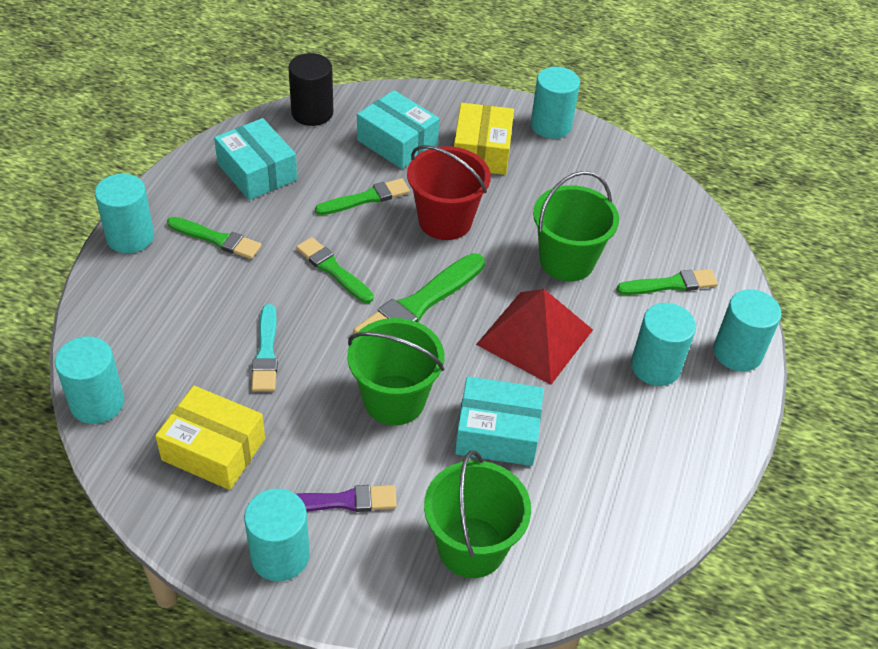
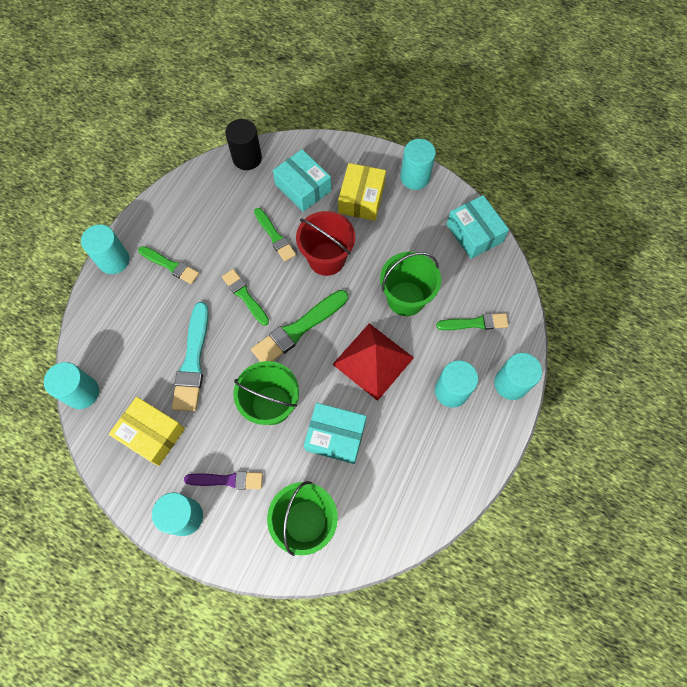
camera: 10 degrees right, 20 degrees up
(257, 172) = (203, 209): turquoise box -> turquoise box (474, 233)
(266, 352) = (193, 361): turquoise brush -> turquoise brush, size x1.57
(366, 198) = (274, 236): green brush -> green brush turned 75 degrees clockwise

